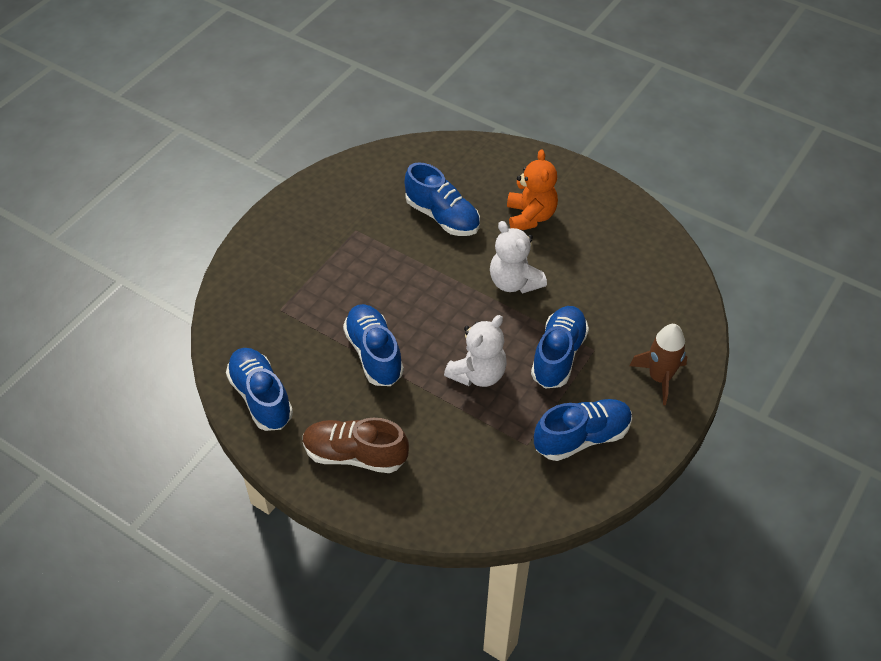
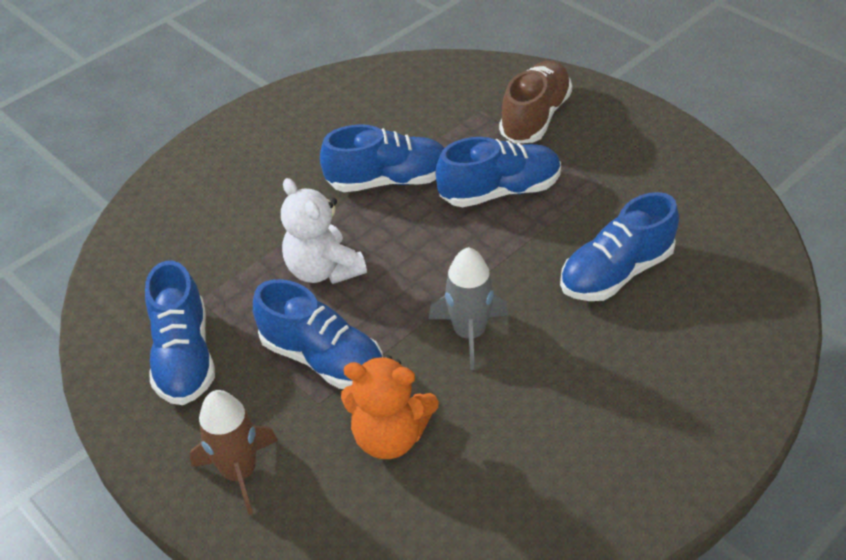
camera: 105 degrees right, 5 degrees down
(261, 397) = (359, 91): blue shoe -> blue shoe (500, 191)
(355, 455) = (255, 153): brown shoe -> brown shoe (535, 117)
(514, 282) = (469, 333): white teddy bear -> grey rocket
(530, 216) = (602, 377): orange teddy bear -> orange teddy bear (390, 436)

